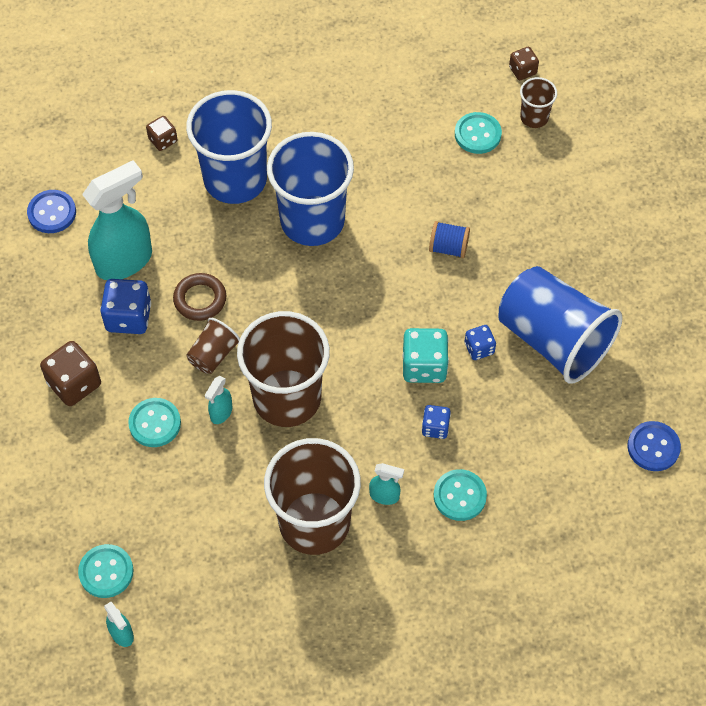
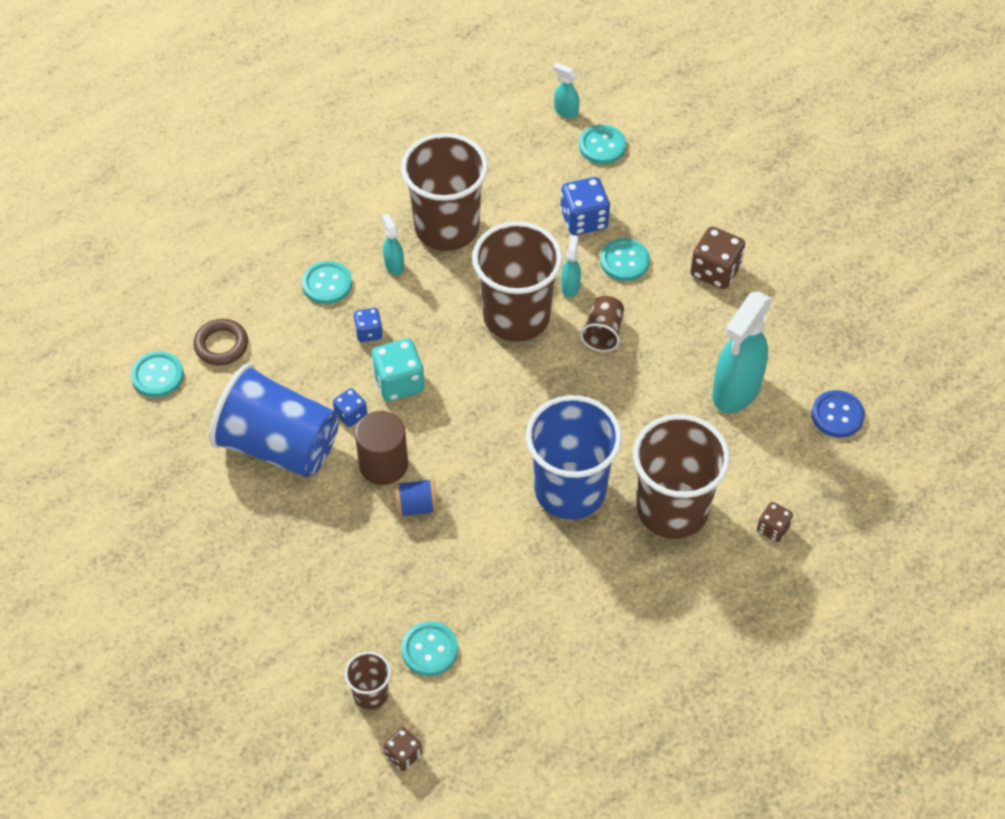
camera: 160 degrees right, 5 degrees down
(128, 317) = (701, 341): blue dice -> blue dice (584, 220)
(200, 299) = (642, 378): brown ring -> brown ring (221, 345)
(235, 179) = (672, 509): blue cup -> brown cup
(385, 496) = (394, 265): turquoise spray bottle -> turquoise spray bottle turned 75 degrees clockwise
(464, 293) = (383, 464): none -> brown cylinder
(653, 447) = (157, 376): blue button -> turquoise button

